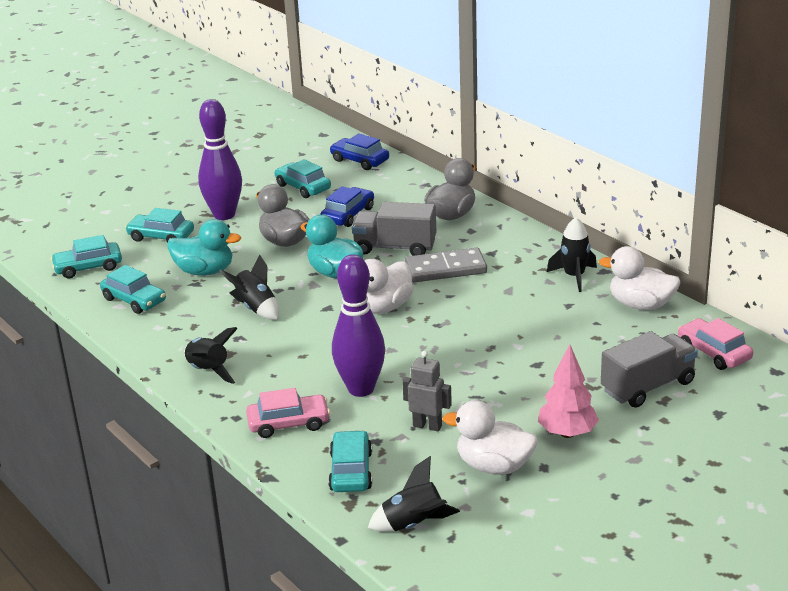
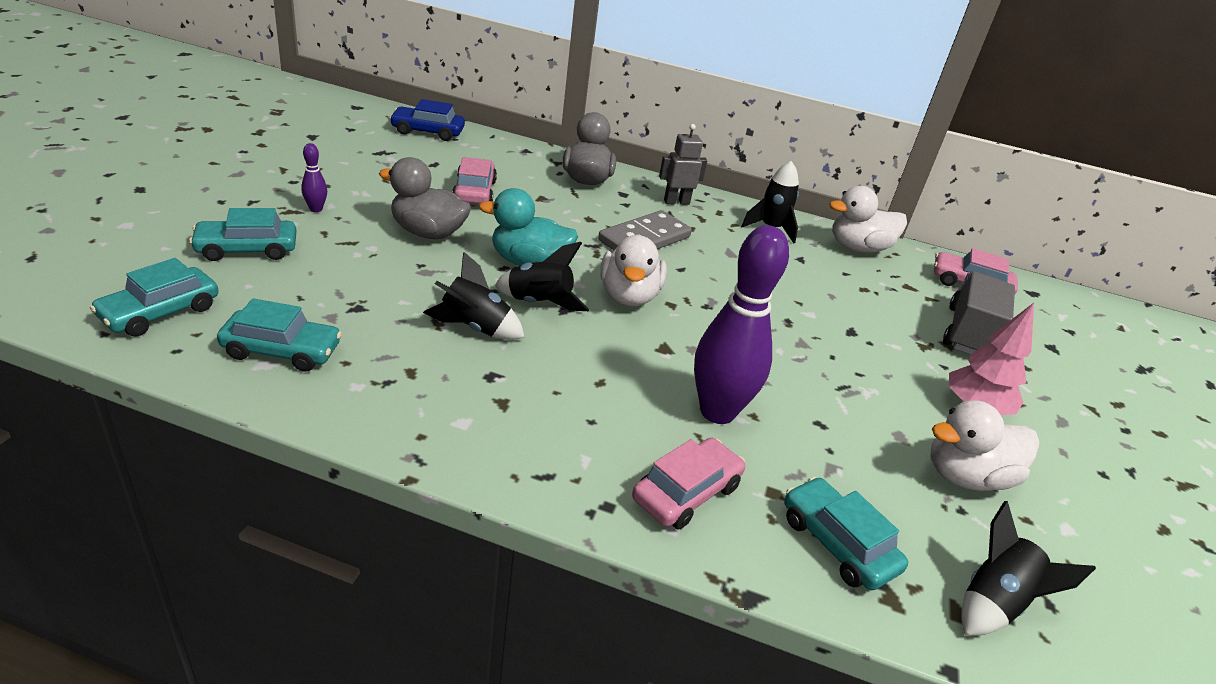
camera: 40 degrees left, 5 degrees up
(205, 271) = (356, 288): turquoise duck -> none
(208, 371) = (497, 439): black rocket -> black rocket (539, 303)
(224, 215) = (316, 209): purple bowling pin -> purple bowling pin, size x0.42
(303, 187) = (389, 166): turquoise car -> none
(348, 215) = (474, 191): blue car -> pink car
(395, 247) = (566, 222): grey truck -> none
(427, 426) = (842, 442): grey robot -> grey robot (676, 202)

